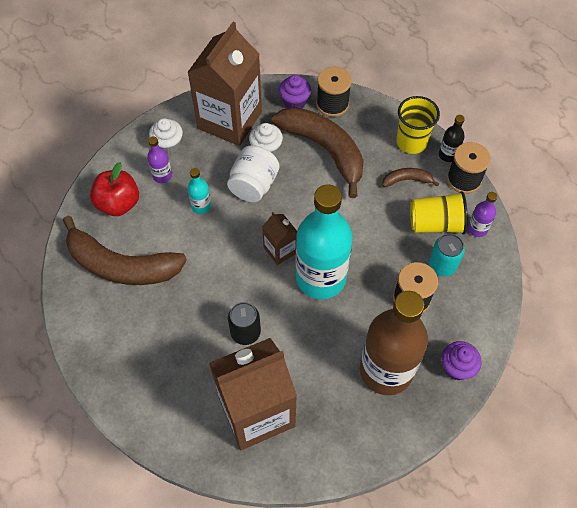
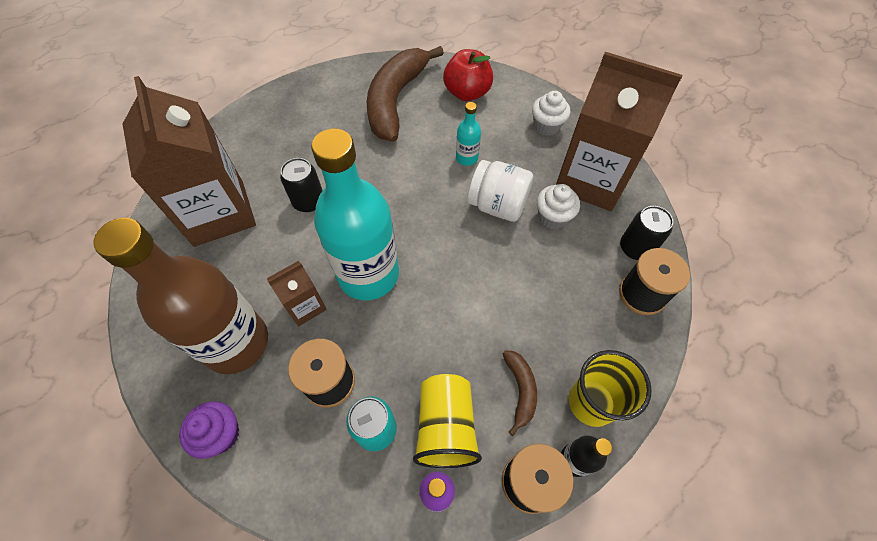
camera: 90 degrees right, 0 degrees up
(162, 176) = (504, 124): purple bottle -> none
(280, 250) = (408, 232): brown carton -> brown carton (305, 306)
(294, 102) = (635, 248): purple cupcake -> black can
(324, 150) = (561, 282): brown banana -> none

